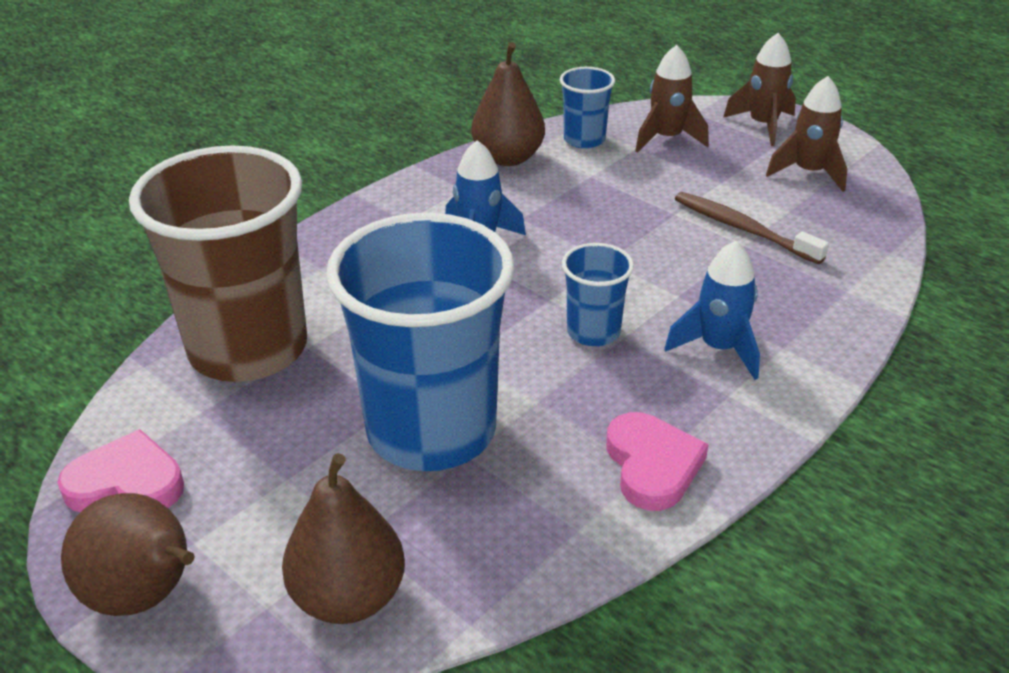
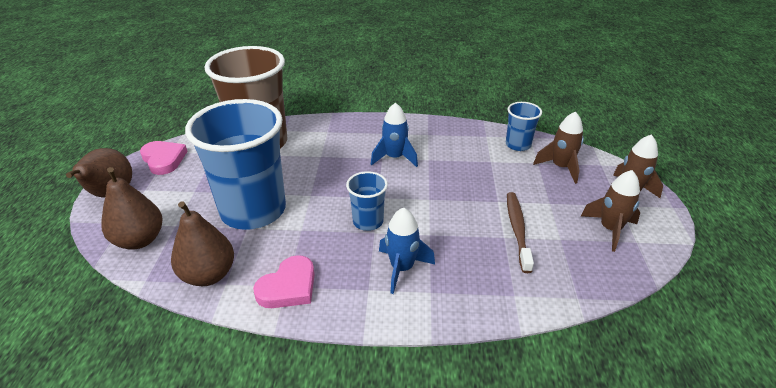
camera: 50 degrees right, 0 degrees up
(508, 158) = (469, 133): brown pear -> brown pear (208, 275)

